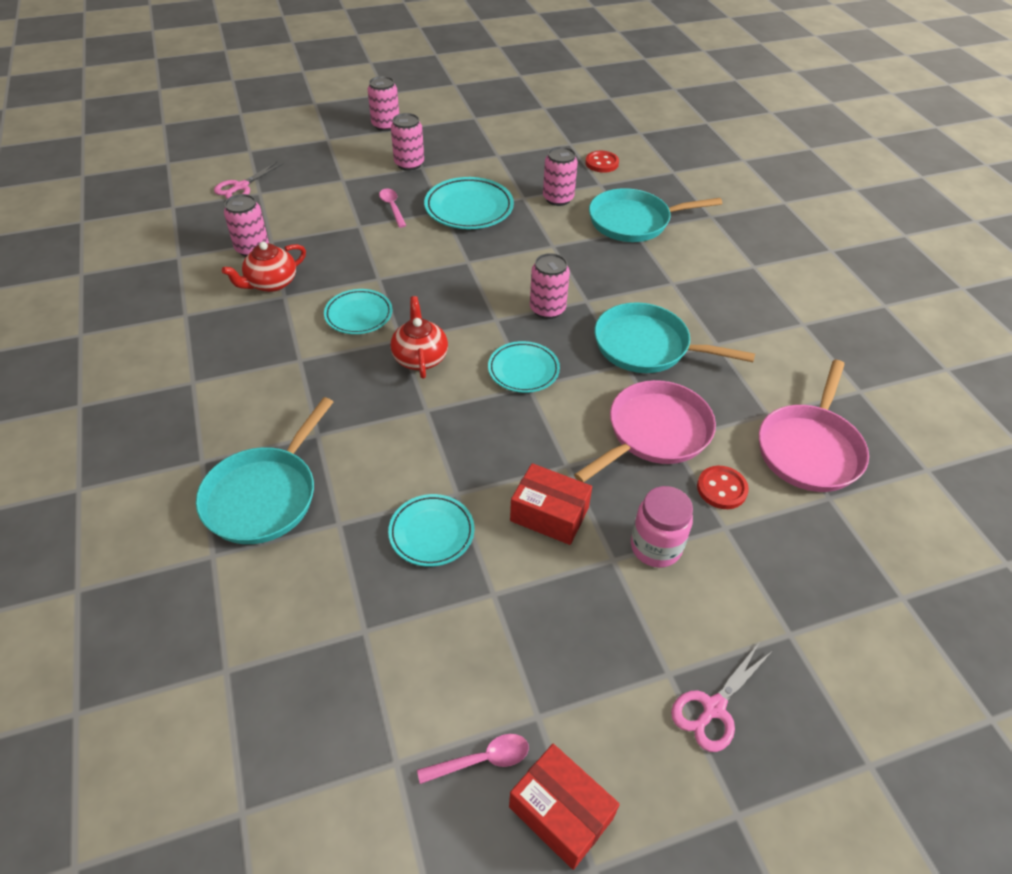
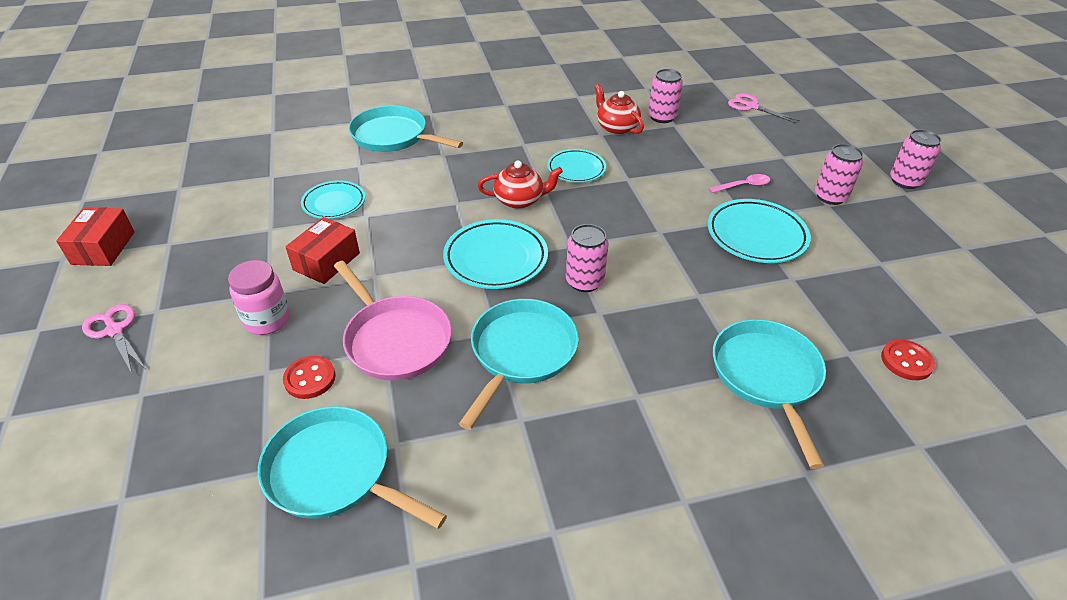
camera: 95 degrees right, 5 degrees down
(481, 760) = (157, 219): pink spoon -> none
(523, 370) = (496, 259): turquoise plate -> turquoise plate, size x1.52
(558, 198) = (799, 308): pink can -> none
(561, 812) = (103, 248): red box -> red box turned 45 degrees counterclockwise
(809, 449) = (334, 472): pink pan -> turquoise pan

